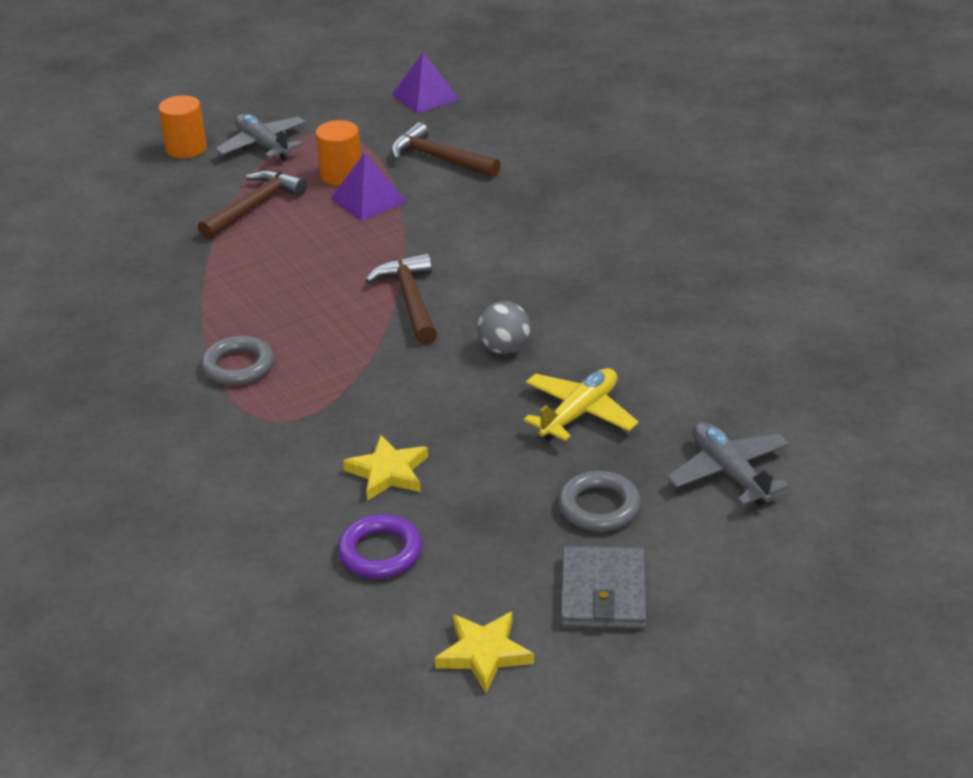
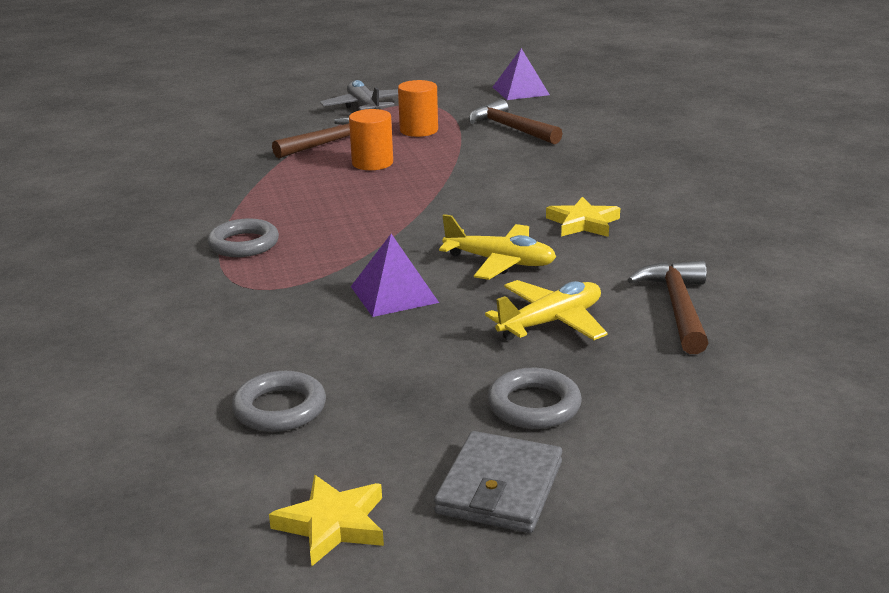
camera: 15 degrees right, 10 degrees down
(186, 148) = (301, 103): orange cylinder -> orange cylinder (372, 163)
(369, 200) = (433, 148): purple pyramid -> purple pyramid (394, 294)
(380, 552) = (280, 408): purple ring -> grey ring
(388, 472) = (329, 342): yellow star -> yellow star (583, 223)
(410, 300) = (430, 217): brown hammer -> brown hammer (677, 307)
(504, 348) = (500, 262): grey ball -> yellow plane
(729, 472) = (695, 397): grey plane -> none

